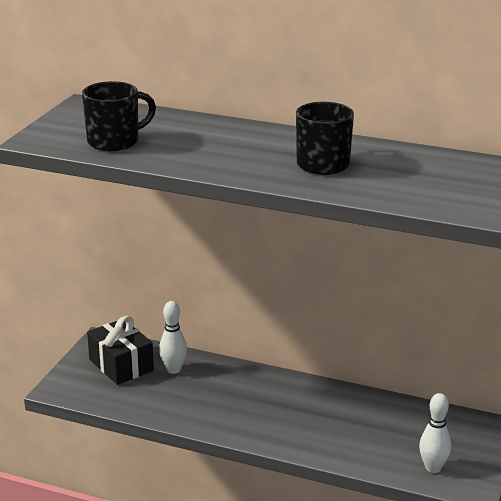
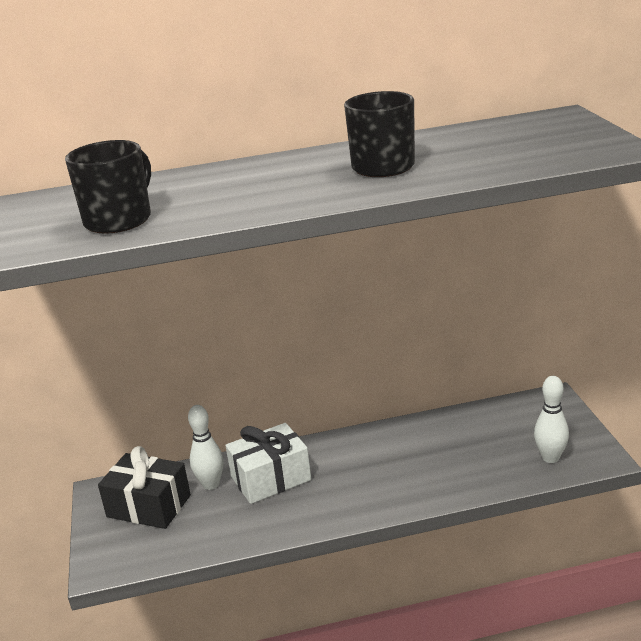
camera: 30 degrees left, 0 degrees up
(216, 384) = (271, 478): none -> white gift

